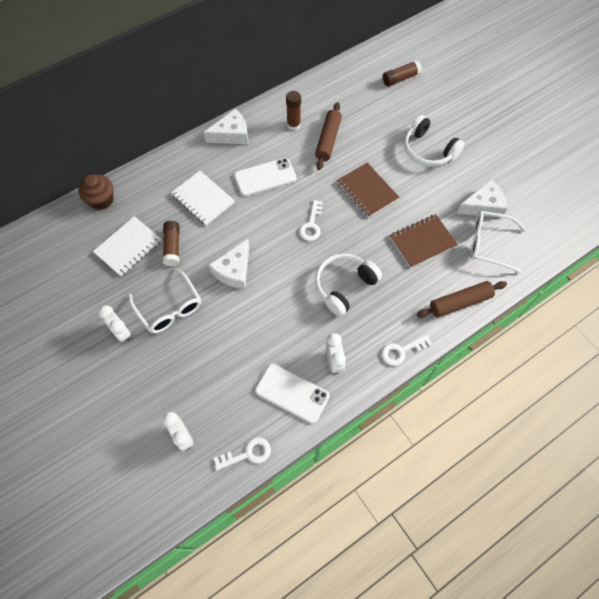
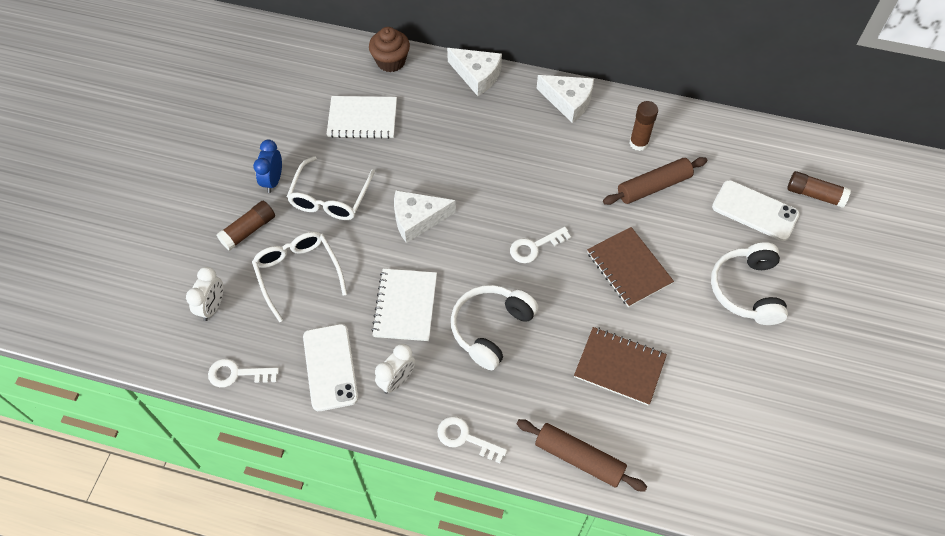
camera: 50 degrees right, 5 degrees down
(121, 332) = (273, 181): white clock -> blue clock
(172, 247) = (395, 151): brown glue stick -> brown glue stick (248, 230)
(203, 199) = (470, 135): white notebook -> white notebook (405, 306)
(247, 454) = (237, 374): white key -> white key turned 150 degrees clockwise
(265, 177) = (548, 166): white phone -> white phone (755, 211)
(344, 286) = (491, 329): white headphones -> white headphones turned 60 degrees counterclockwise
(367, 191) = (629, 268): brown notebook -> brown notebook turned 45 degrees counterclockwise
(483, 206) = (732, 398): white cheese -> white cheese (477, 75)
(489, 244) = (687, 440): white glasses -> white glasses (298, 274)

